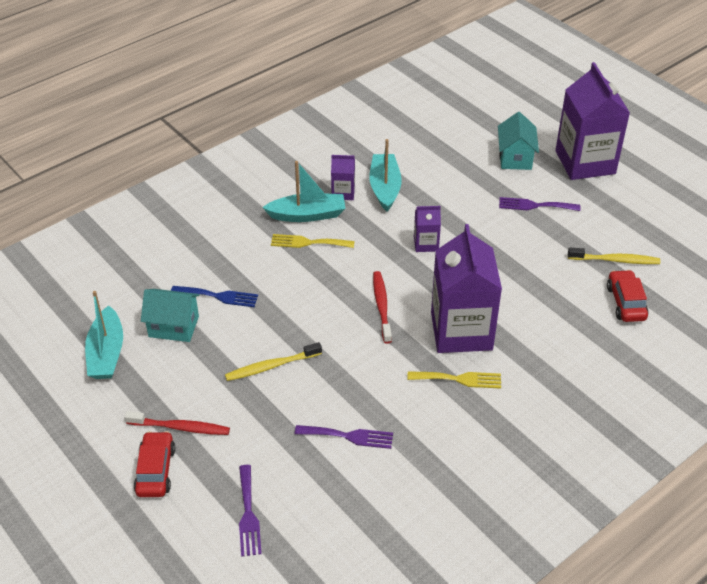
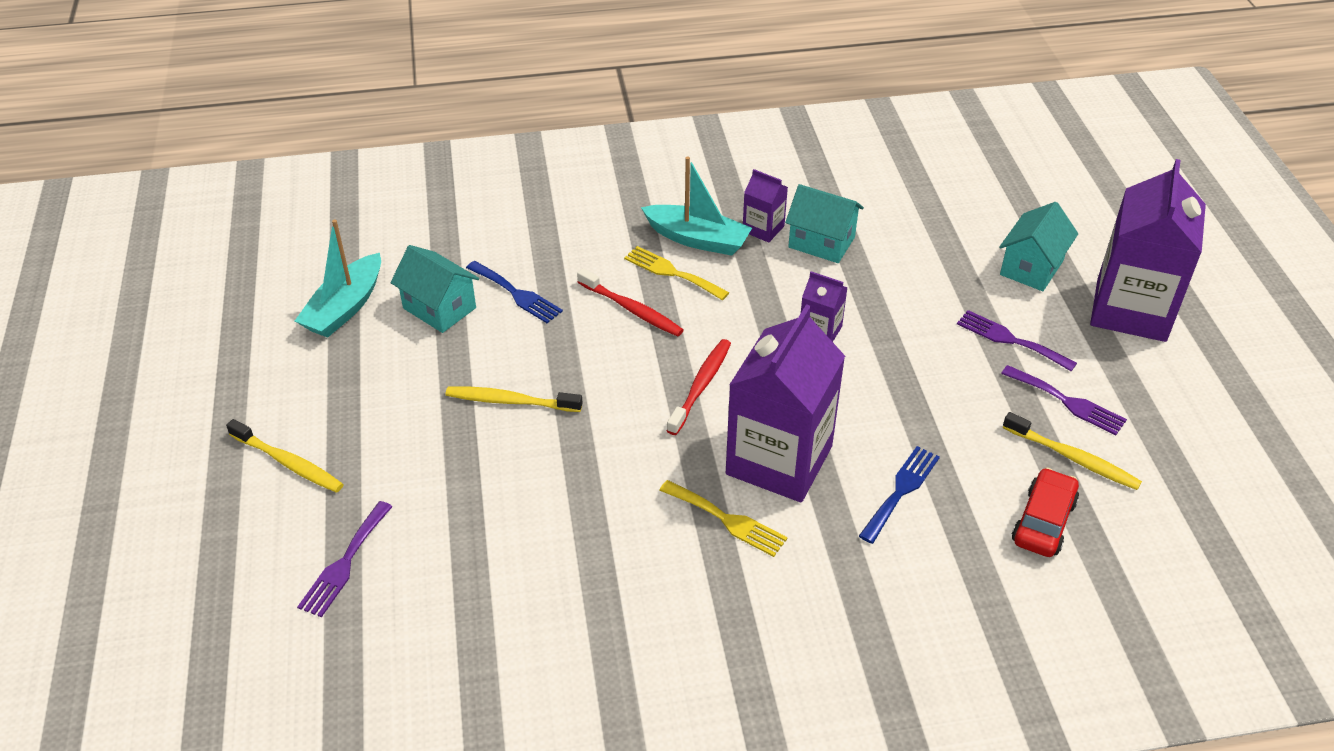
camera: 30 degrees right, 0 degrees up
(155, 470) = (288, 463): red car -> yellow toothbrush
(180, 427) = (354, 426): red toothbrush -> red toothbrush (632, 309)
(349, 436) = (533, 527): purple fork -> purple fork (1067, 402)
(385, 188) = (821, 242): turquoise boat -> turquoise house
(541, 319) = (901, 491): none -> blue fork

